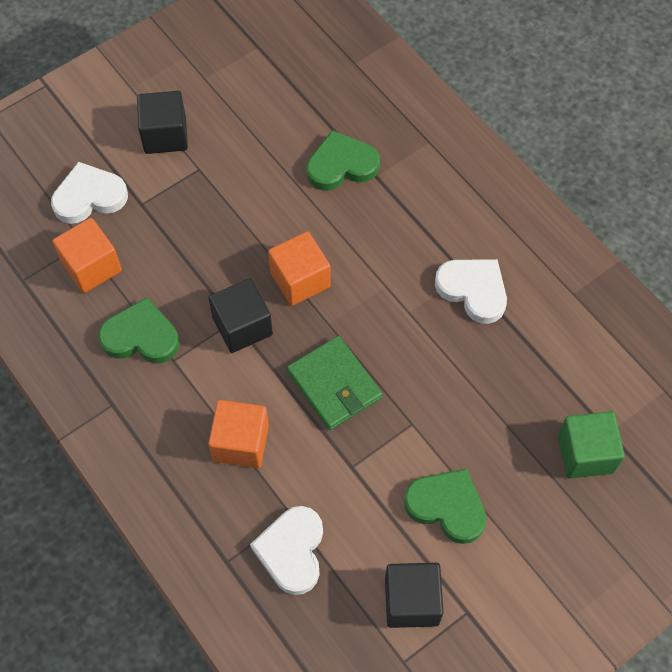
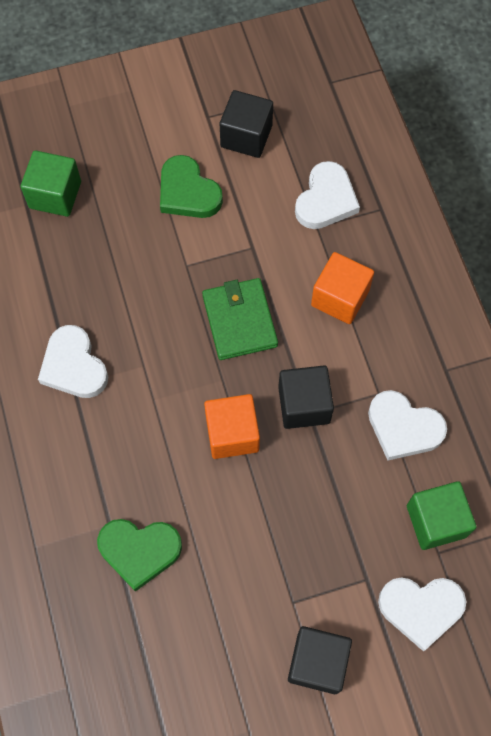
camera: 160 degrees left, 5 degrees up
(91, 267) = (436, 521): orange cube -> green cube
(141, 336) = (403, 427): green heart -> white heart

